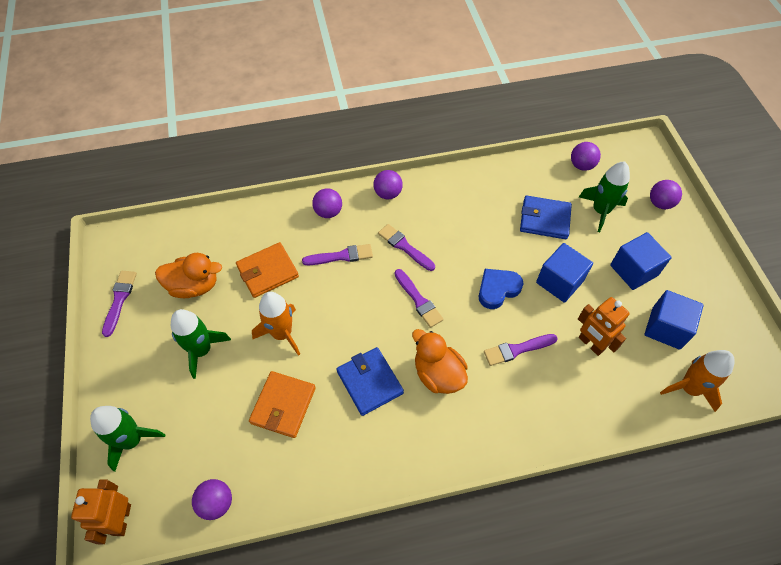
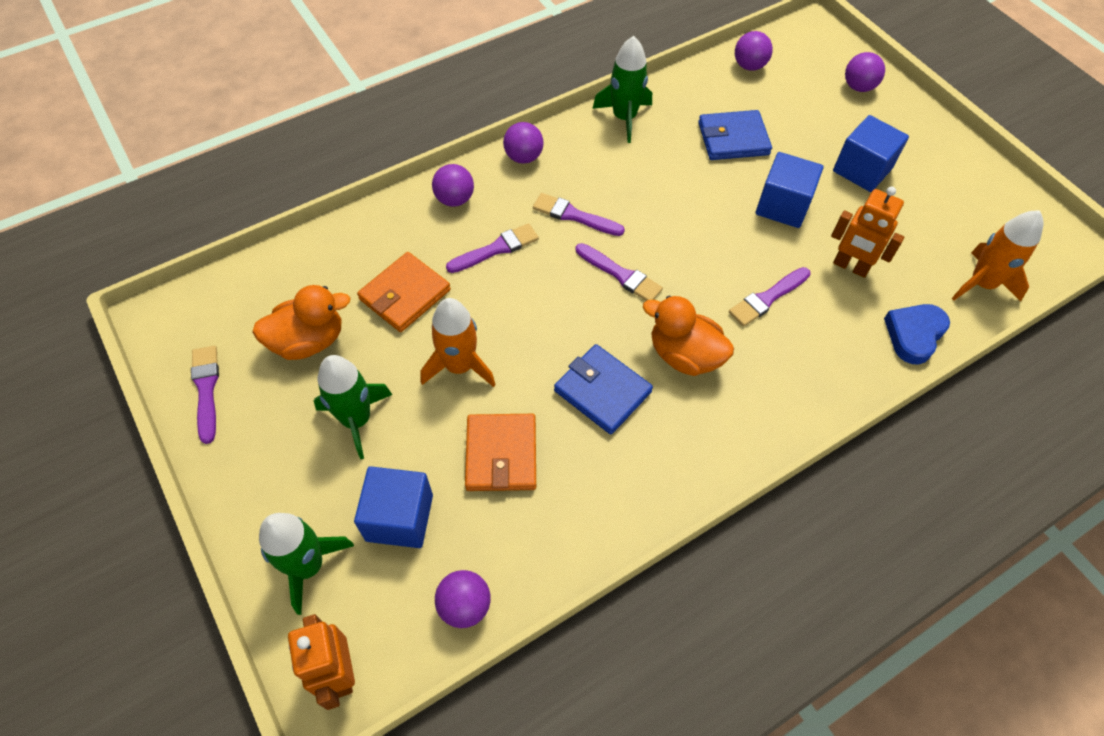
camera: 20 degrees left, 0 degrees up
(497, 289) = (713, 235): blue heart -> blue heart (914, 335)
(600, 211) = (794, 112): green rocket -> green rocket (624, 118)
(666, 328) = (926, 224): blue cube -> blue cube (399, 518)

